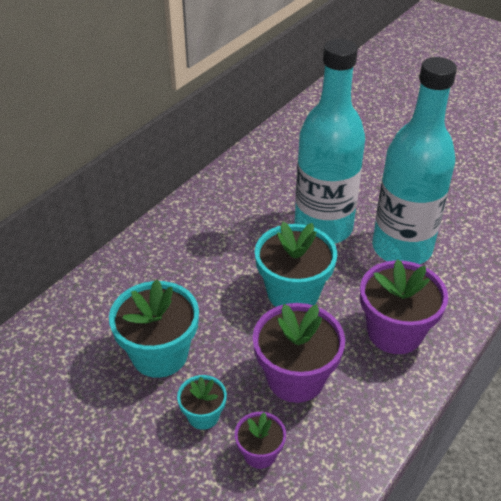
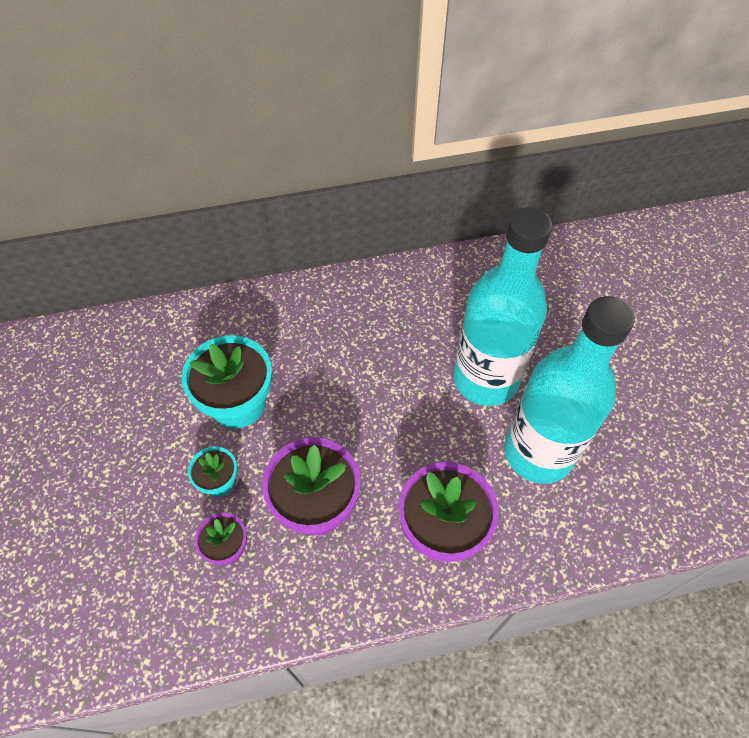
camera: 40 degrees right, 15 degrees up
(293, 293) = (393, 425): turquoise flower pot -> none

